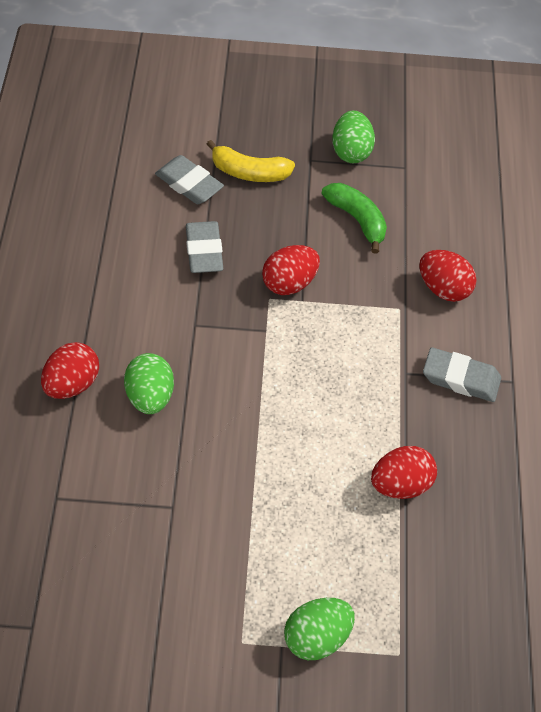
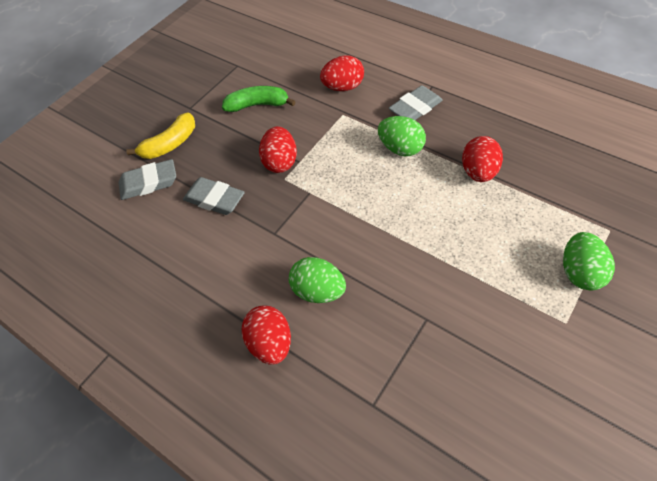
camera: 50 degrees left, 0 degrees up
(351, 151) = (202, 85): green egg -> green egg (400, 148)

